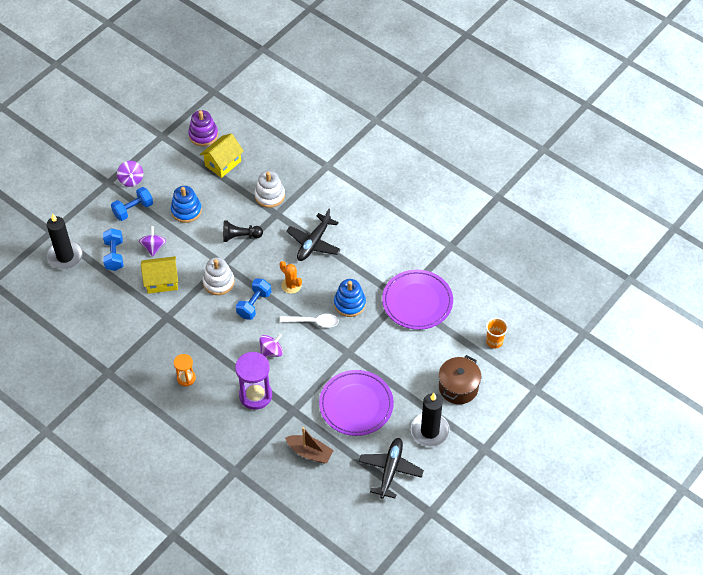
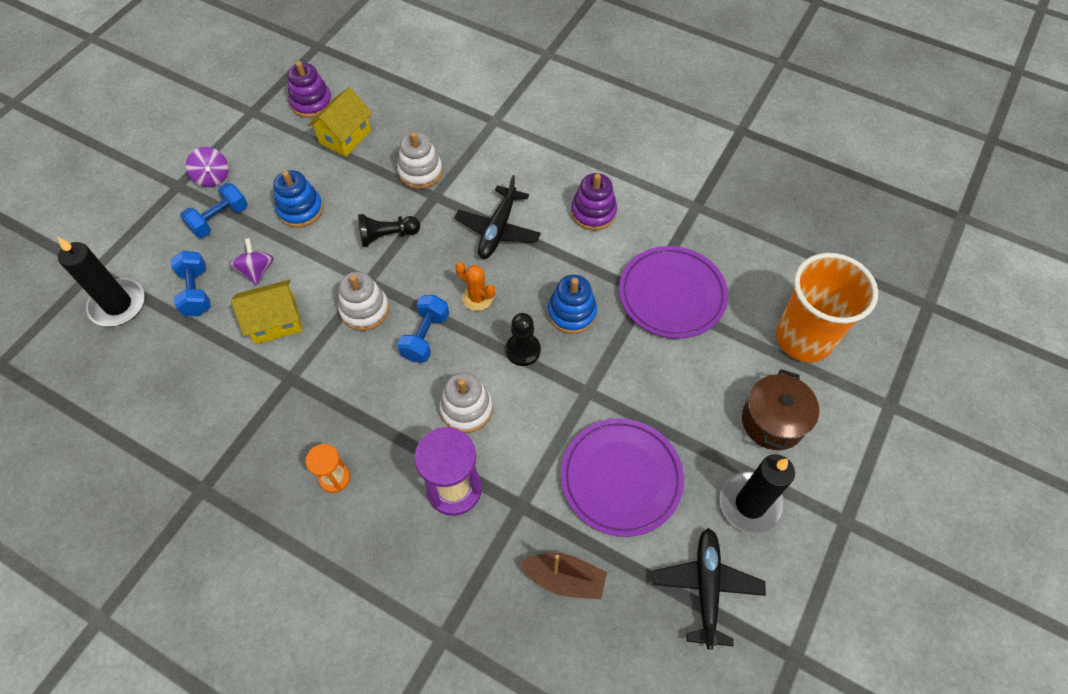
camera: 10 degrees left, 5 degrees up
(271, 351) = (466, 409): purple spinning top -> white stacking toy
(313, 322) = (523, 350): white spoon -> black pawn
(380, 240) = (593, 212): none -> purple stacking toy
(494, 341) = (803, 338): orange cup -> orange cup, size x2.20

